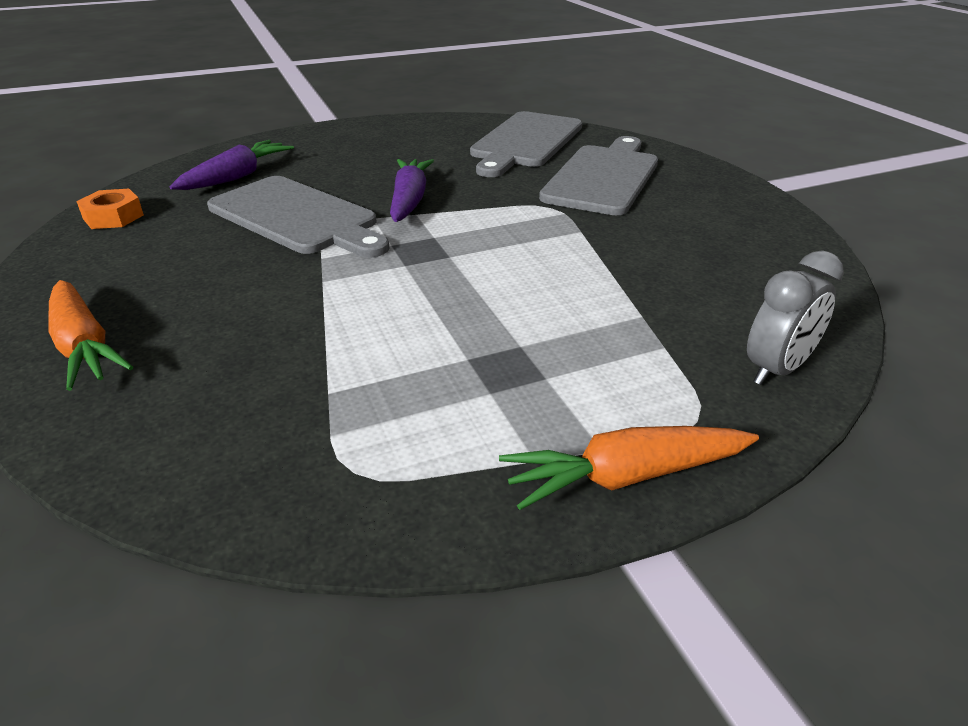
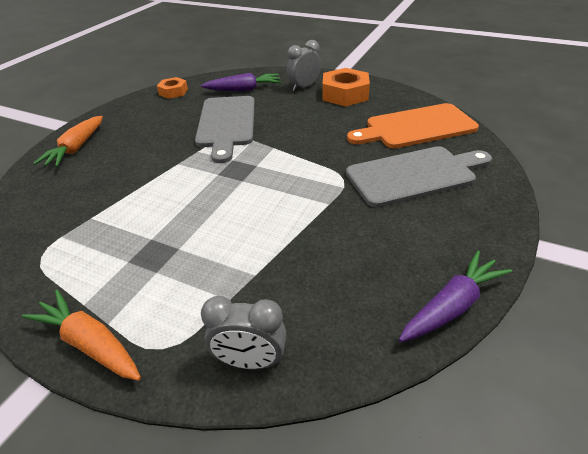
camera: 50 degrees right, 5 degrees up
(321, 148) = (304, 87): none -> grey clock
(389, 139) = (345, 94): none -> orange nut
(409, 200) = (285, 138): purple carrot -> purple carrot (452, 306)
(525, 142) = (416, 127): grey cutting board -> orange cutting board

